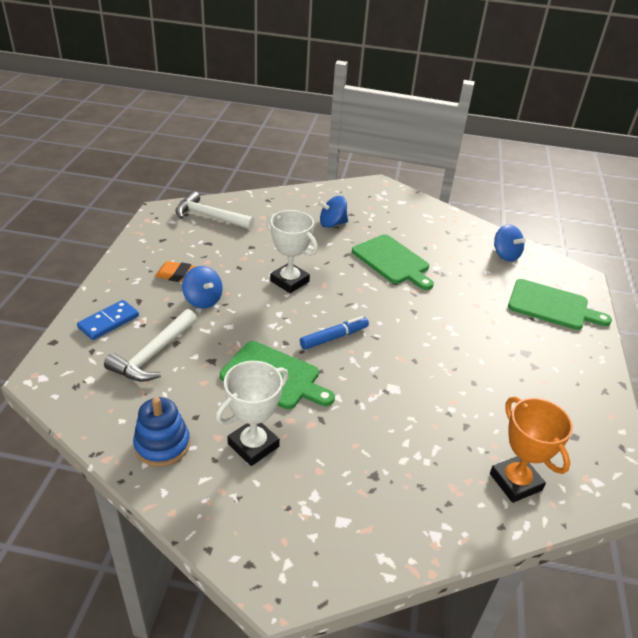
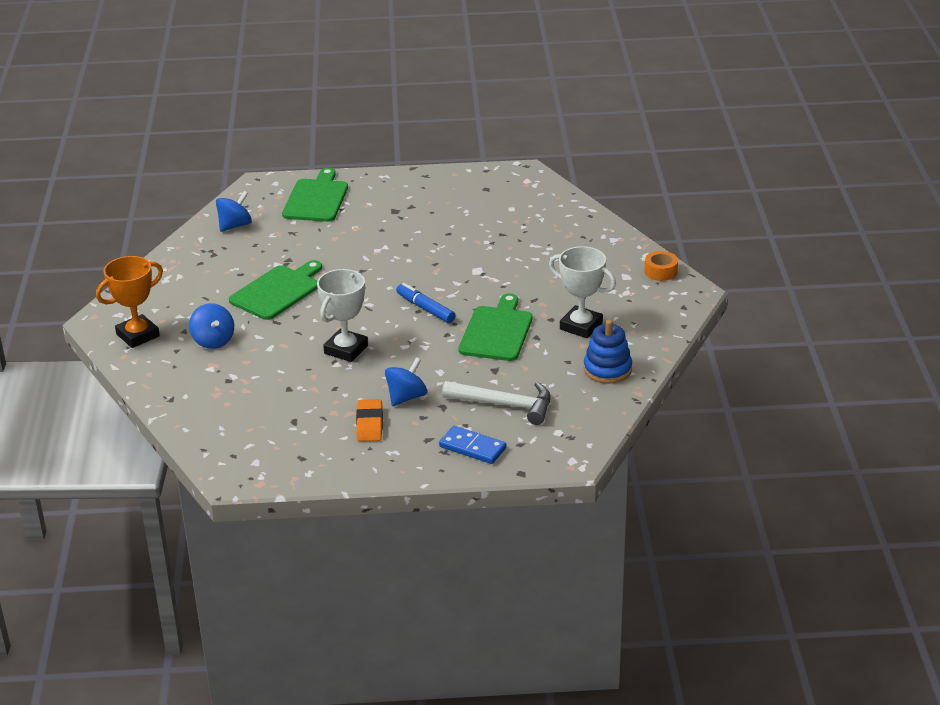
camera: 100 degrees left, 5 degrees down
(209, 216) = (232, 435): white hammer -> none
(341, 566) = (660, 271): none -> orange tape
(515, 482) = (547, 211): orange trophy -> orange trophy (138, 335)

